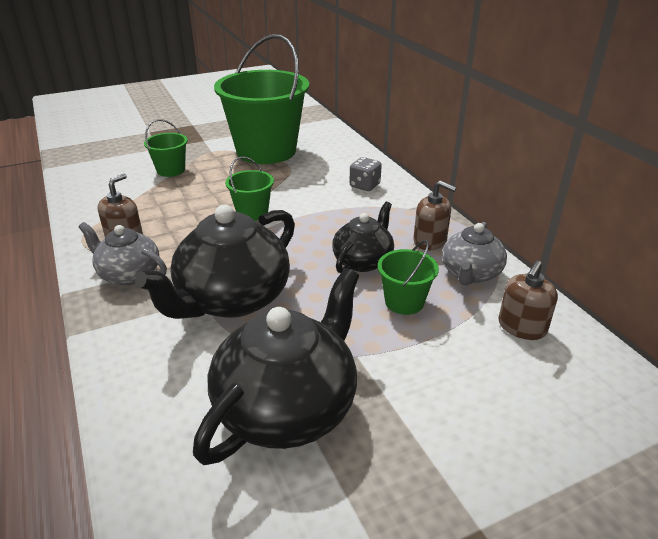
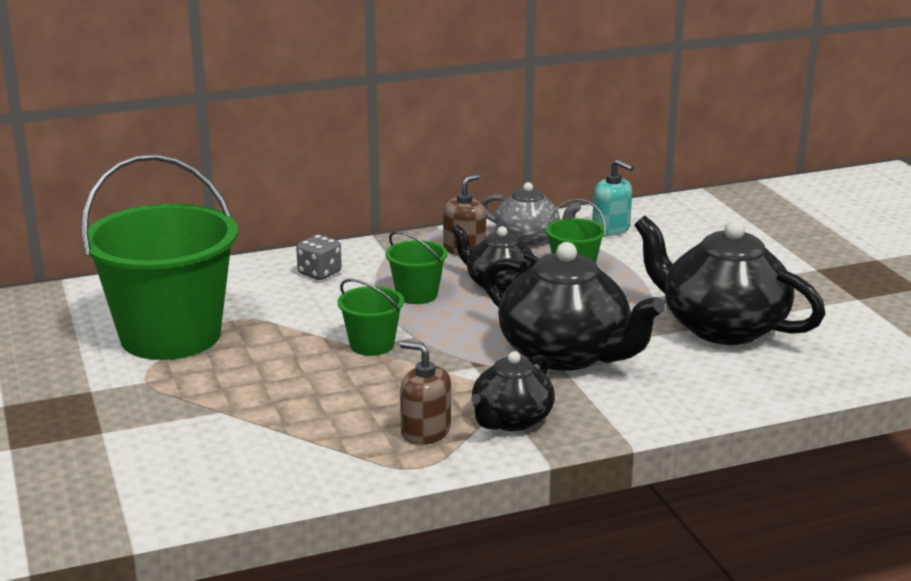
camera: 85 degrees left, 10 degrees down
(129, 274) = (511, 420): grey teapot -> black teapot
(171, 170) = (206, 413): green bucket -> green bucket (417, 295)
(522, 327) = (611, 229): brown soap dispenser -> turquoise soap dispenser

